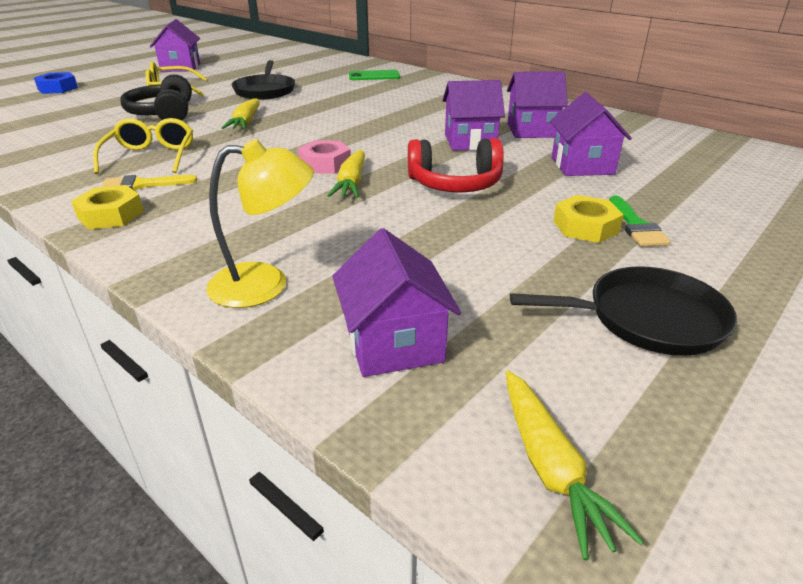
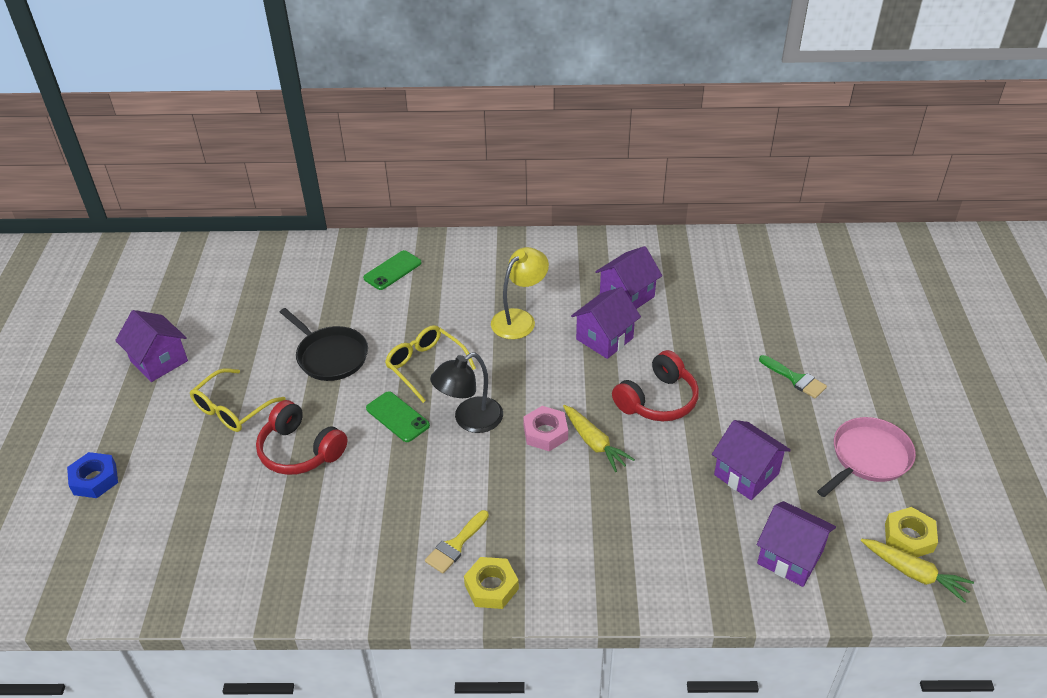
camera: 40 degrees left, 10 degrees up
(151, 157) = (401, 512): yellow glasses -> yellow glasses (425, 366)
(164, 114) = (300, 450): black headphones -> red headphones
(246, 122) = (397, 417): yellow carrot -> green phone
(265, 284) = (679, 568): yellow lamp -> yellow lamp (519, 319)
(286, 139) = (470, 420): none -> black lamp
(582, 165) = (706, 327): purple house -> purple house (746, 474)
(585, 227) = (773, 397): yellow nut -> yellow nut (909, 537)
(648, 319) = (868, 457): black pan -> pink pan

